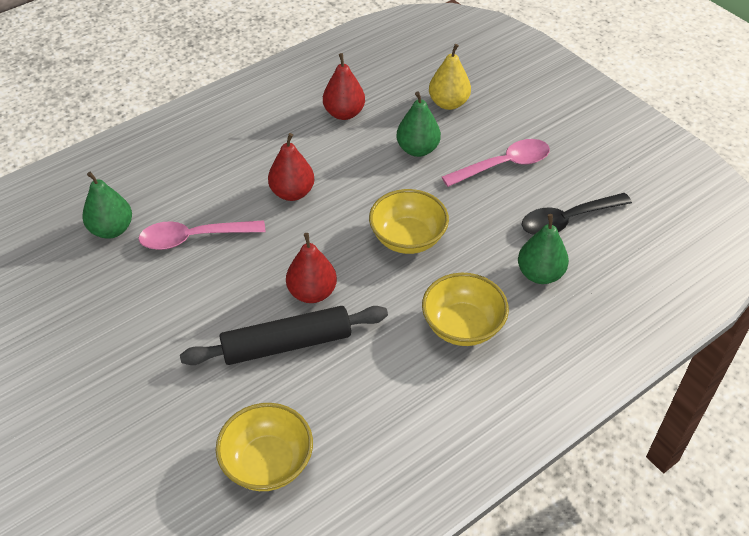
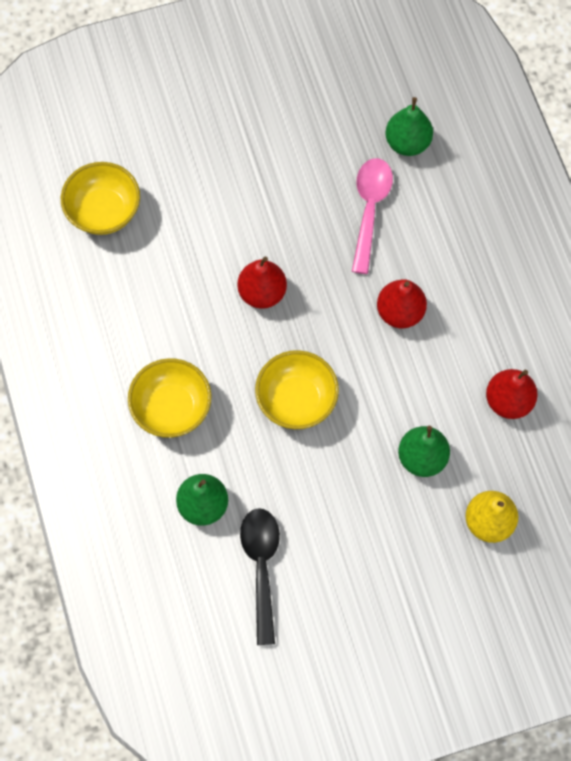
camera: 110 degrees right, 20 degrees up
(286, 344) = (212, 255): black rolling pin -> none
(503, 165) = (365, 538): pink spoon -> none

